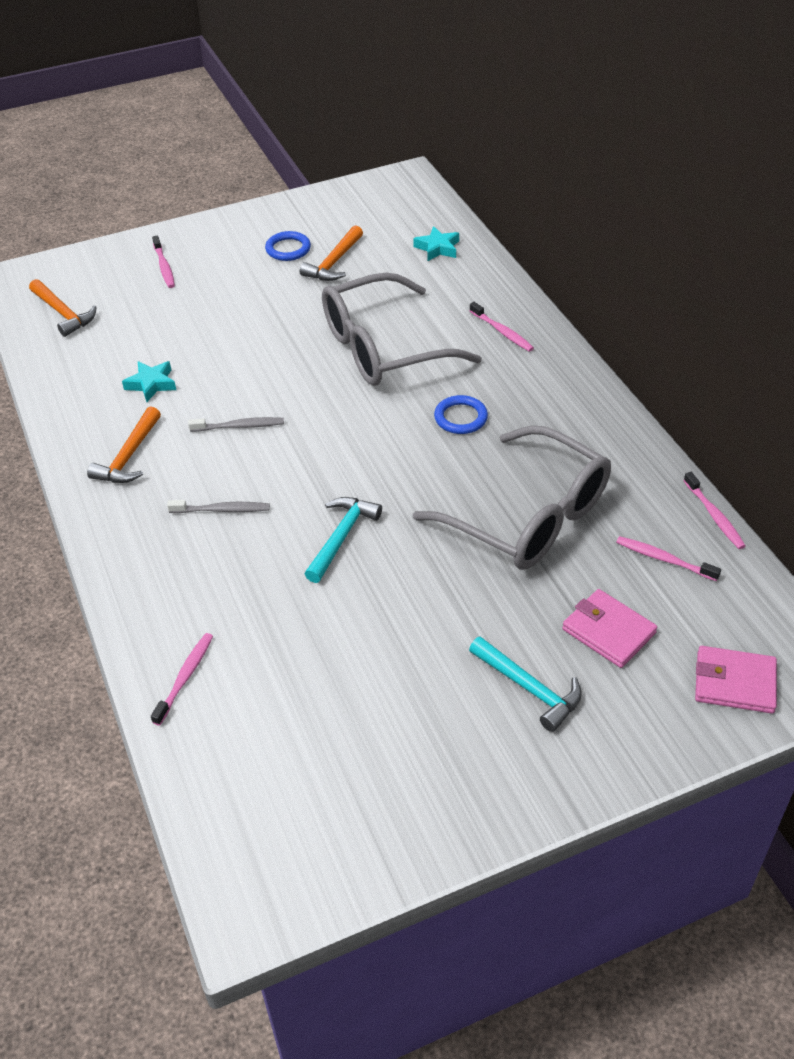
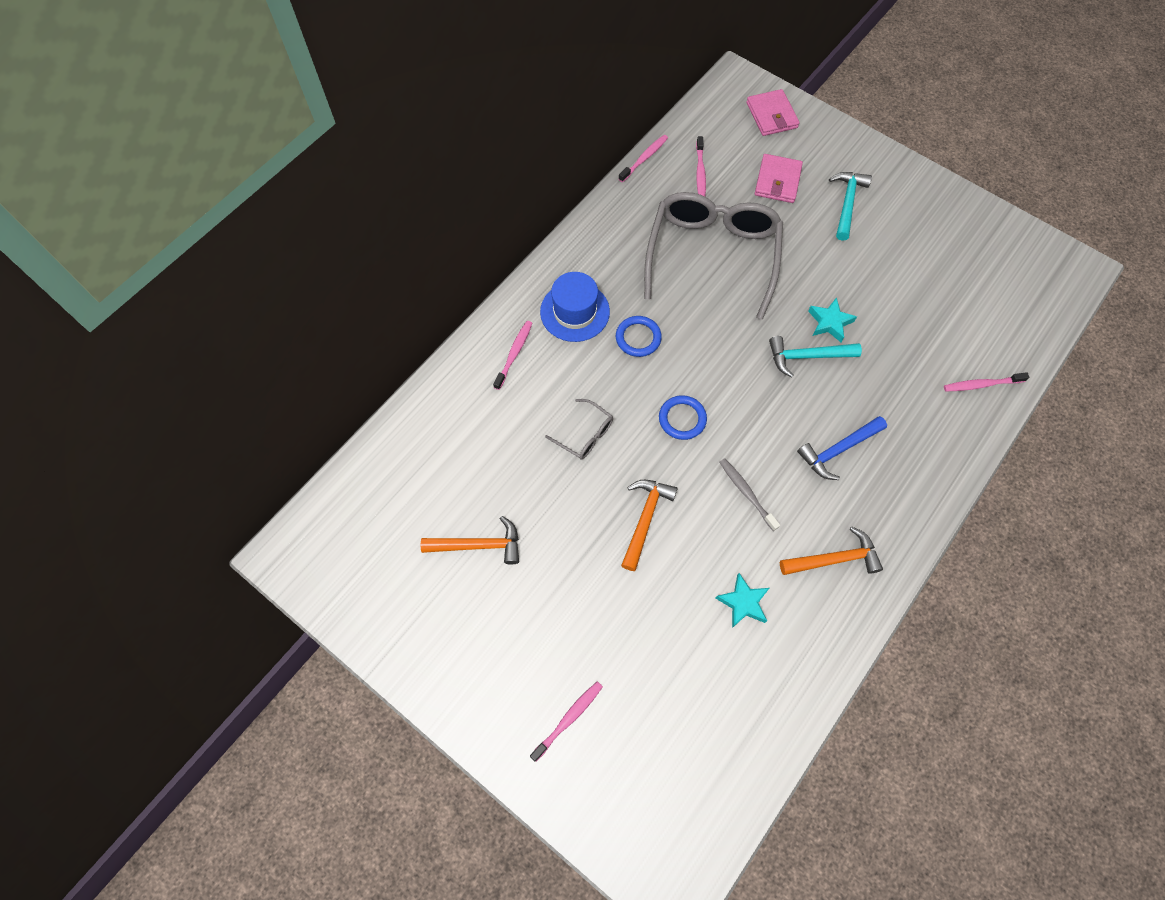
camera: 120 degrees left, 20 degrees up
(63, 313) = (699, 773): orange hammer -> orange hammer (645, 519)
(222, 510) = (838, 450): grey toothbrush -> blue hammer
(288, 249) = (476, 605): blue ring -> blue ring (682, 419)
(383, 348) = (585, 435): grey glasses -> grey glasses, size x0.42
(437, 248) = (410, 461): turquoise star -> turquoise star (829, 322)
(524, 385) = (575, 312): none -> blue hat

